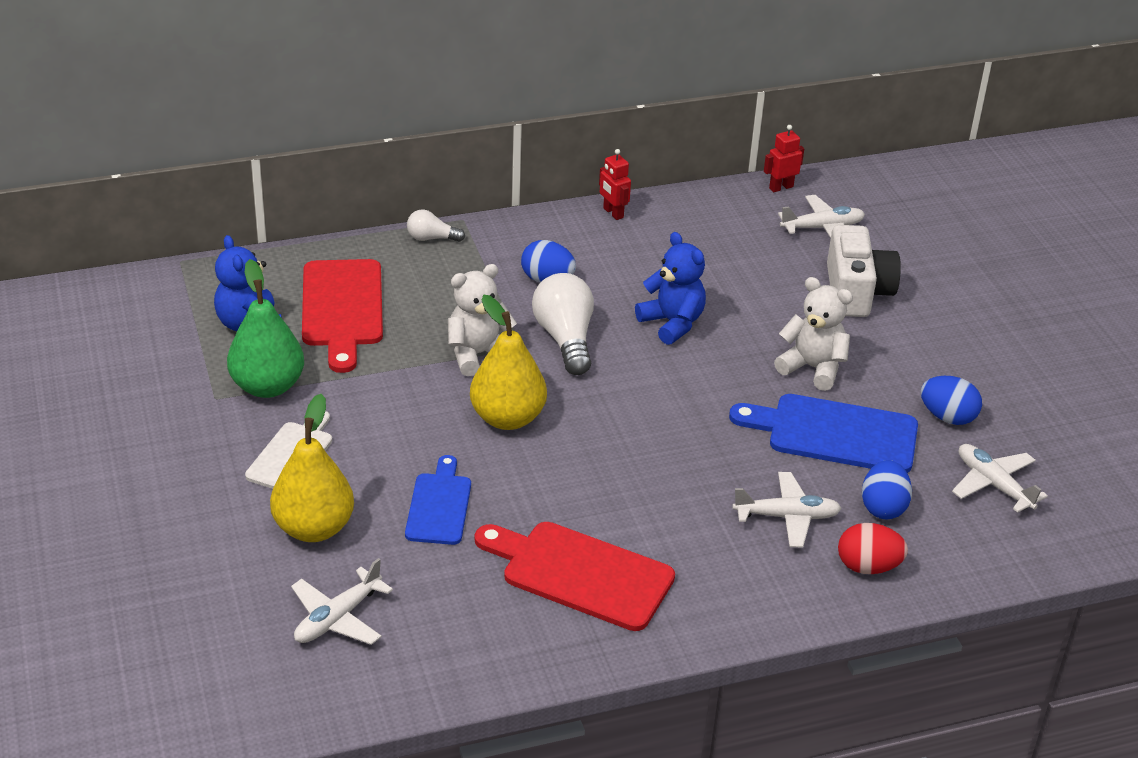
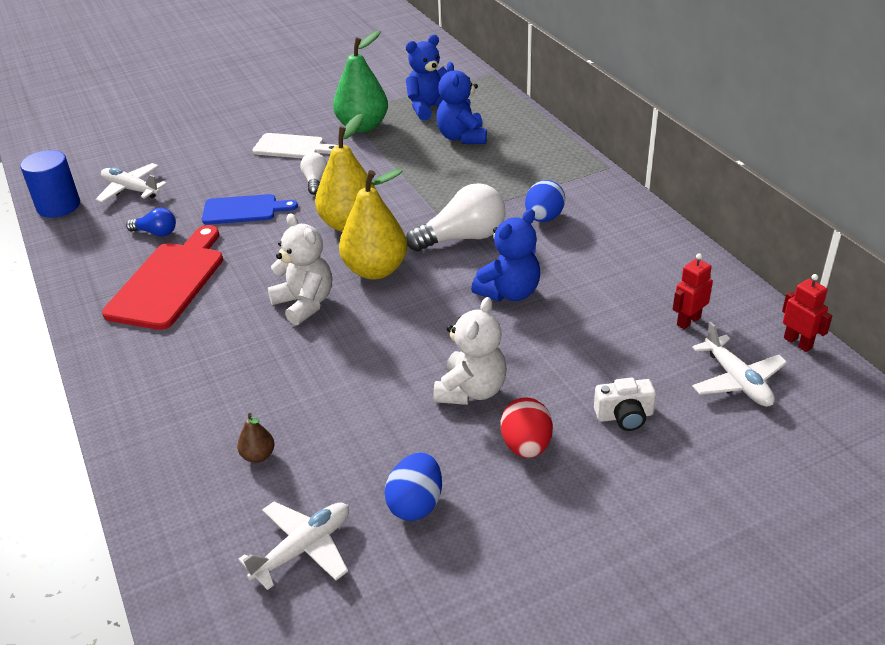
camera: 85 degrees right, 0 degrees up
(314, 528) = (218, 167): yellow pear -> yellow pear (375, 270)
(342, 309) = (462, 137): red cutting board -> blue teddy bear
(351, 697) = (58, 206): none -> blue cylinder
(431, 238) = (573, 158): white light bulb -> white light bulb (315, 181)
(464, 588) = (156, 233): none -> blue light bulb
(478, 354) = (426, 200): white teddy bear -> white teddy bear (305, 304)
(613, 213) = (670, 239): red robot -> red robot (688, 321)
(787, 517) = (240, 389): white plane -> none
(834, 433) = (368, 413): blue cutting board -> none
(856, 291) = (624, 416): white camera -> white camera, size x0.54
(868, 567) = (172, 448): red egg -> red egg (526, 446)
(883, 507) = (258, 456): blue egg -> brown pear

